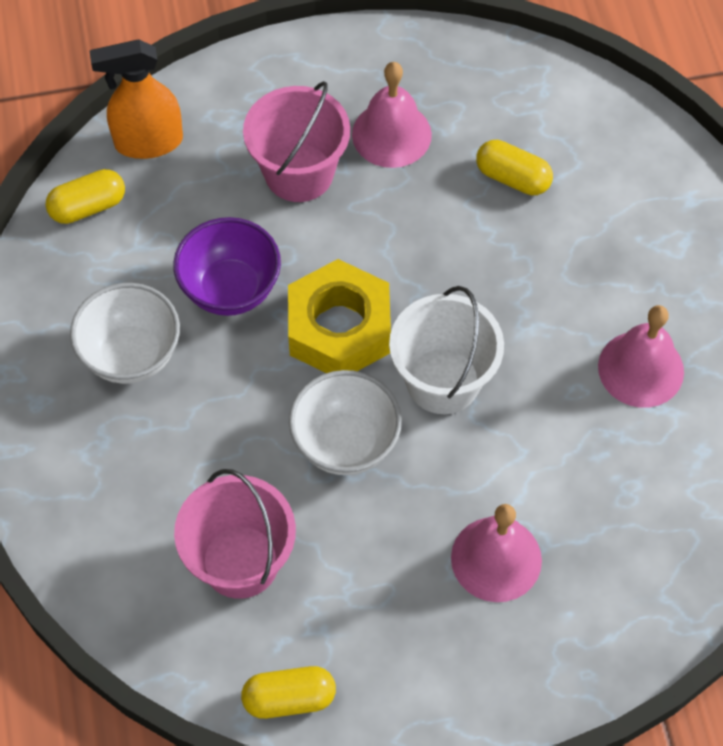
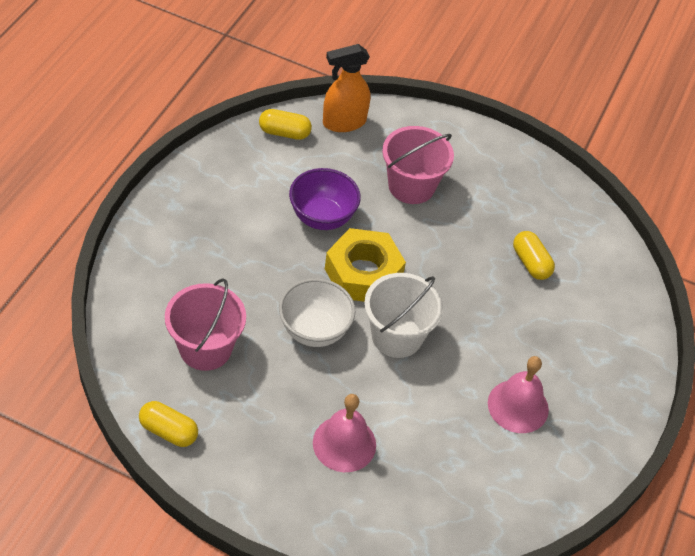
camera: 30 degrees right, 10 degrees down
(131, 355) = (241, 214): white bowl -> none
(148, 142) = (344, 122): orange spray bottle -> orange spray bottle turned 45 degrees counterclockwise
(391, 134) = (480, 199): pink bell -> none

